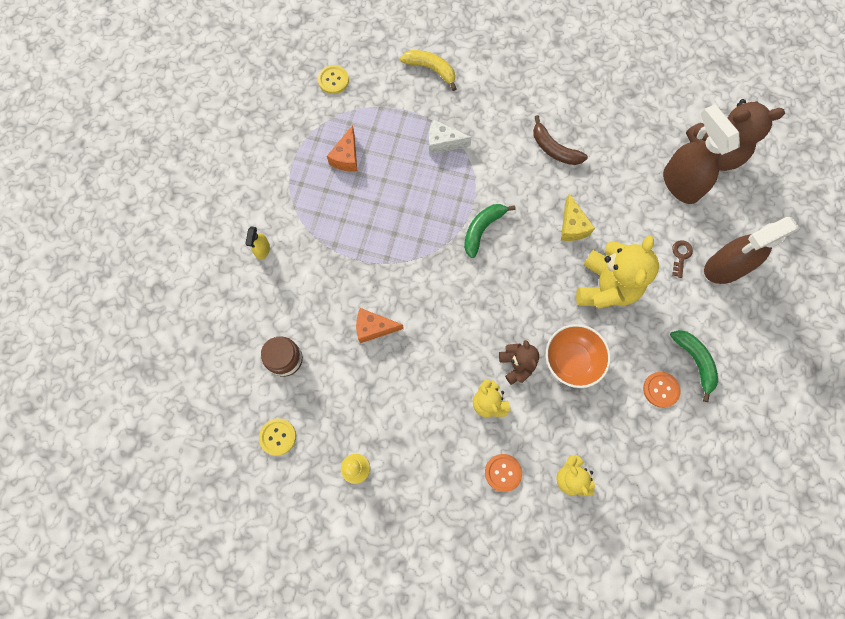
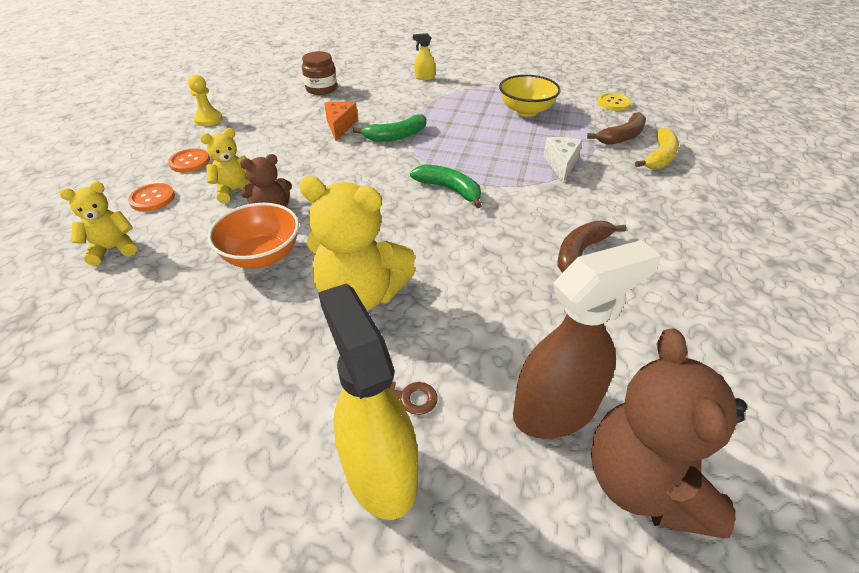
camera: 90 degrees right, 30 degrees down
(278, 437) = (255, 88): yellow button -> none
(346, 157) = (526, 111): orange cheese -> yellow bowl
(398, 89) = (622, 137): none -> brown banana
(572, 226) = (458, 265): yellow cheese -> none
(661, 389) = (182, 348): orange button -> orange button (189, 162)
(694, 361) = (209, 399): green banana -> green banana (395, 136)
(724, 267) = (379, 471): brown spray bottle -> yellow spray bottle

